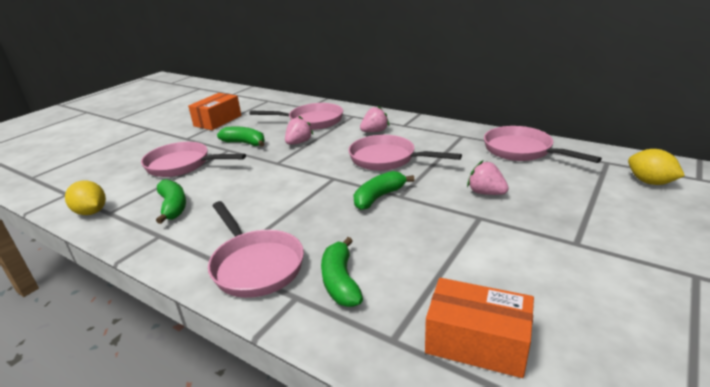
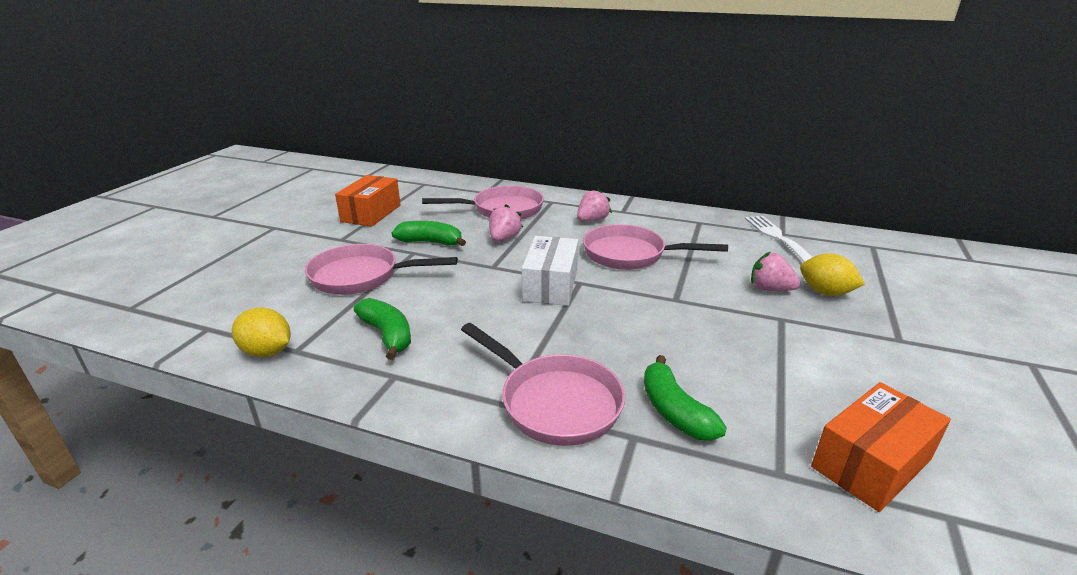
camera: 15 degrees left, 0 degrees up
(310, 179) = (550, 285): none -> white box
(379, 197) = (651, 303): green banana -> none
(476, 342) = (871, 463): orange box -> orange box turned 45 degrees counterclockwise
(522, 151) = (777, 237): pink pan -> white fork
(650, 182) = (928, 266): yellow lemon -> yellow lemon (825, 292)

